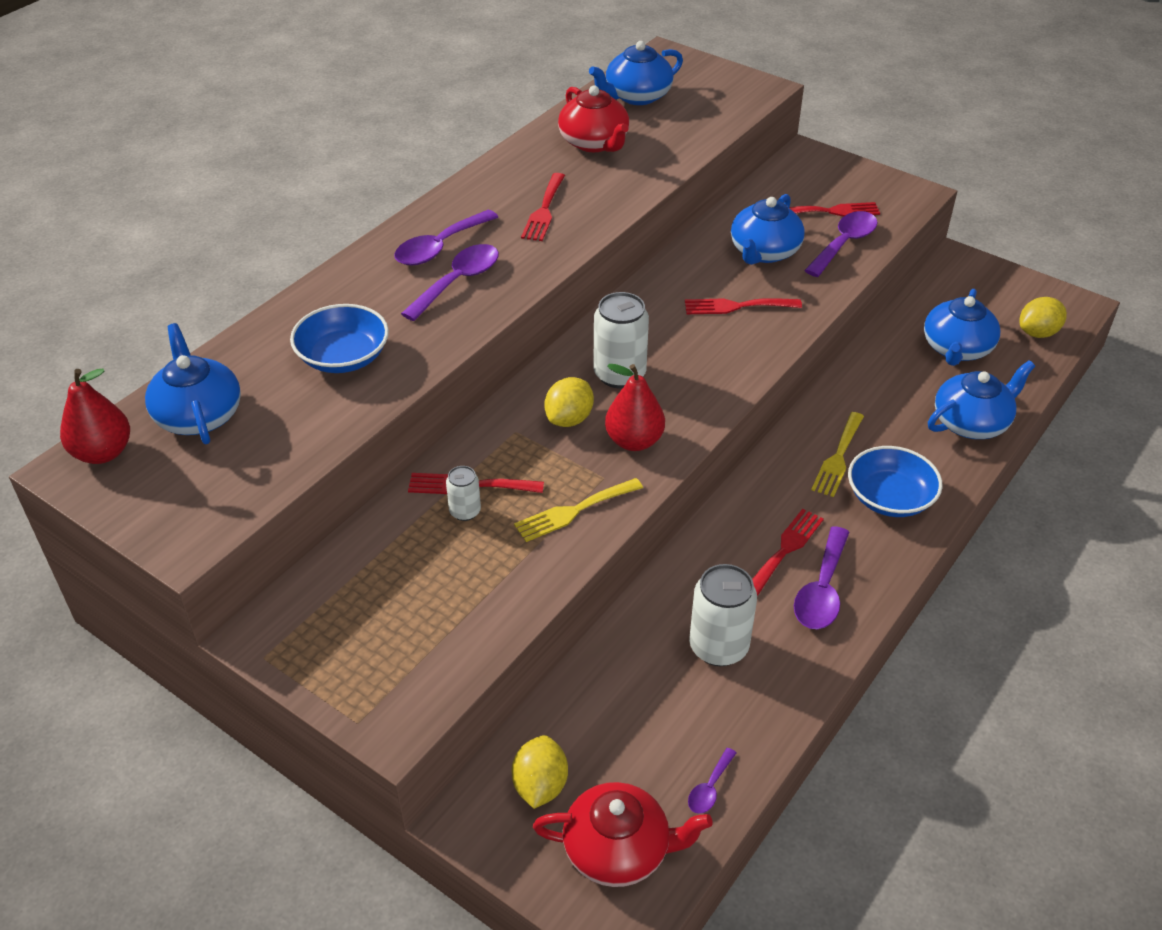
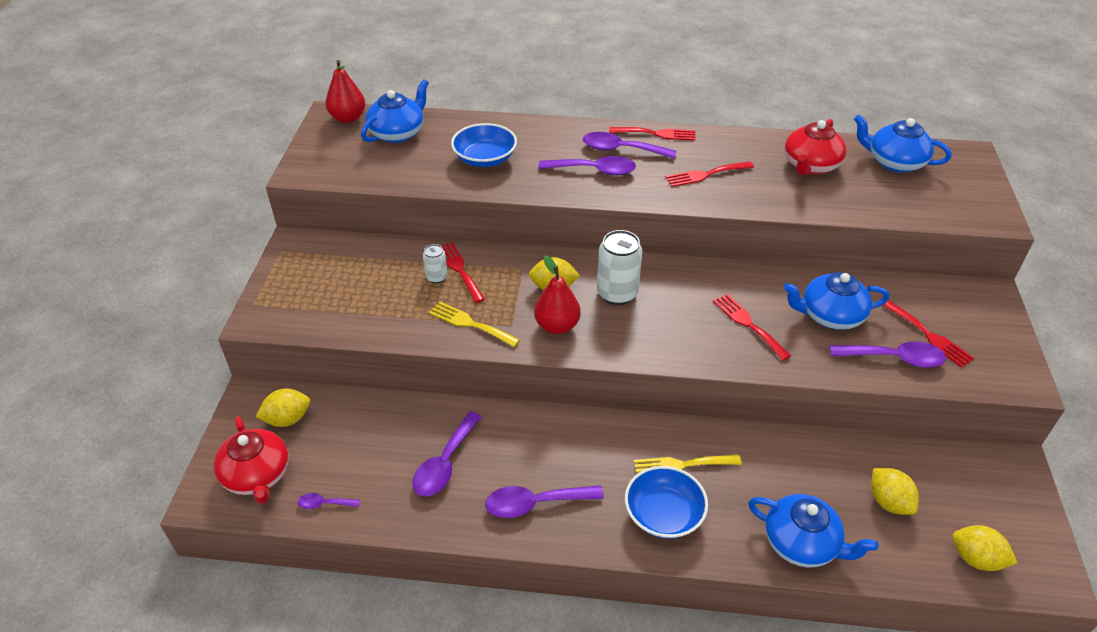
camera: 60 degrees right, 0 degrees up
(718, 647) = (445, 463): white can -> purple spoon
(785, 549) = (560, 467): red fork -> red fork (657, 134)
(956, 349) = (888, 502): blue teapot -> yellow lemon

